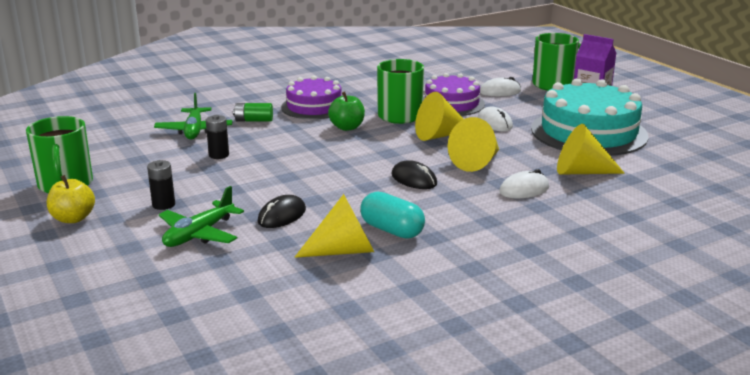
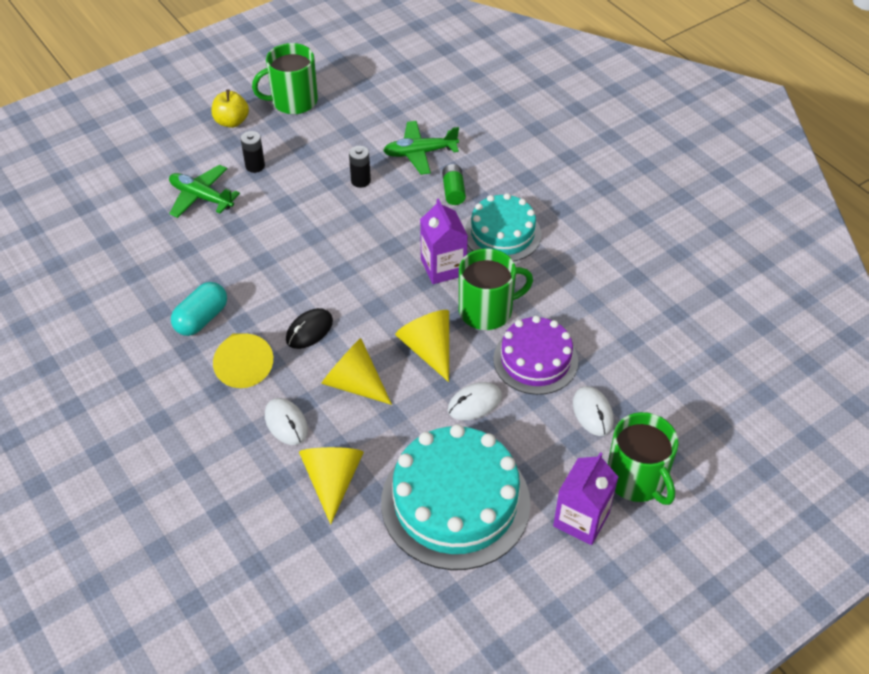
camera: 85 degrees right, 25 degrees up
(282, 216) = (232, 242): black mouse -> none
(314, 107) = (502, 234): purple cake -> turquoise cake
(343, 251) = (167, 289): yellow cone -> yellow cone (243, 366)
(347, 127) = (443, 267): green apple -> purple carton

